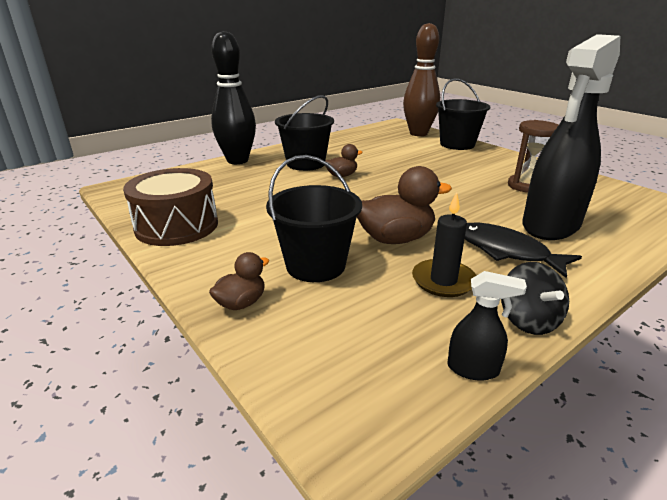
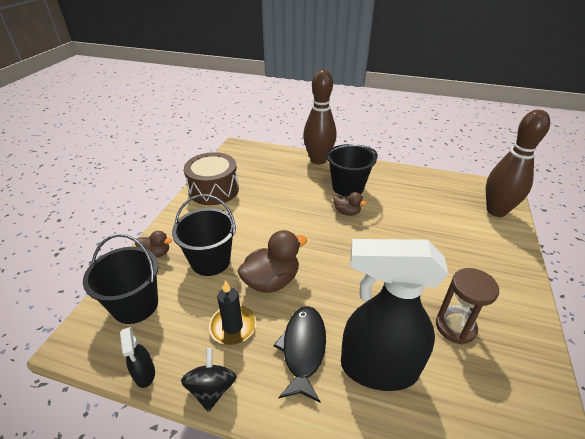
camera: 55 degrees right, 10 degrees up
(237, 160) = (318, 160): black bowling pin -> brown bowling pin
(395, 239) = (271, 281): brown duck -> brown duck turned 75 degrees counterclockwise
(457, 144) = (504, 245): black bucket -> black bucket (135, 305)
(528, 320) = (211, 389): black spinning top -> black spinning top turned 135 degrees clockwise

